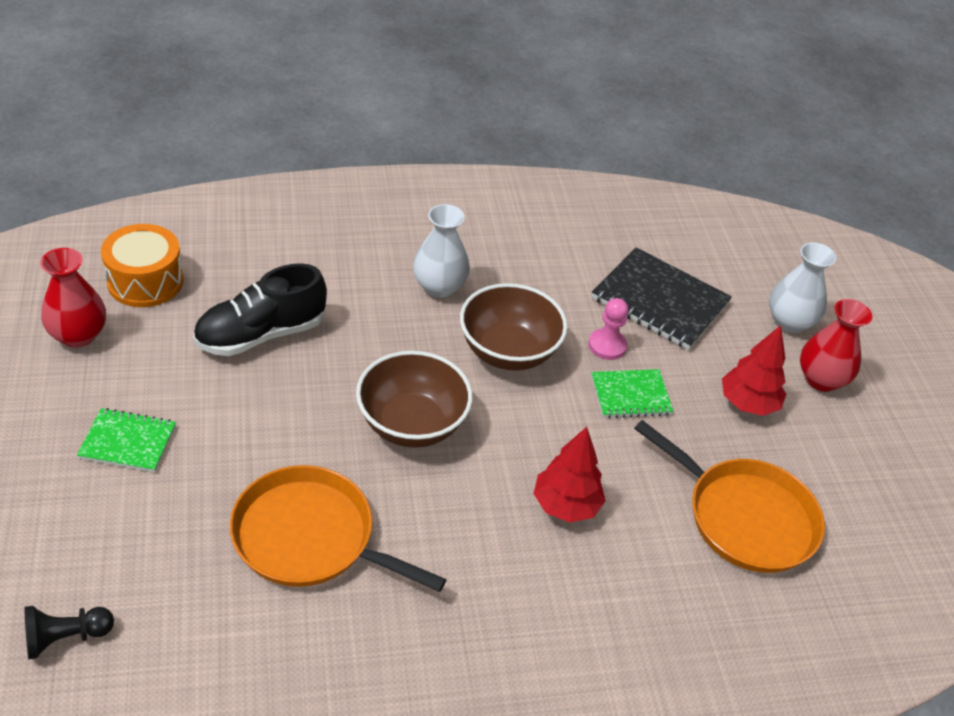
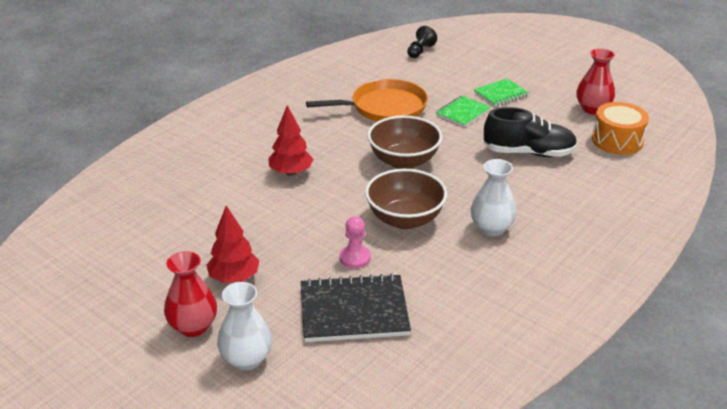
camera: 145 degrees right, 10 degrees down
(261, 334) = (528, 153): black shoe -> black shoe turned 75 degrees clockwise
(630, 395) = (310, 239): green notebook -> green notebook (463, 112)
(744, 517) = (192, 217): orange pan -> none

